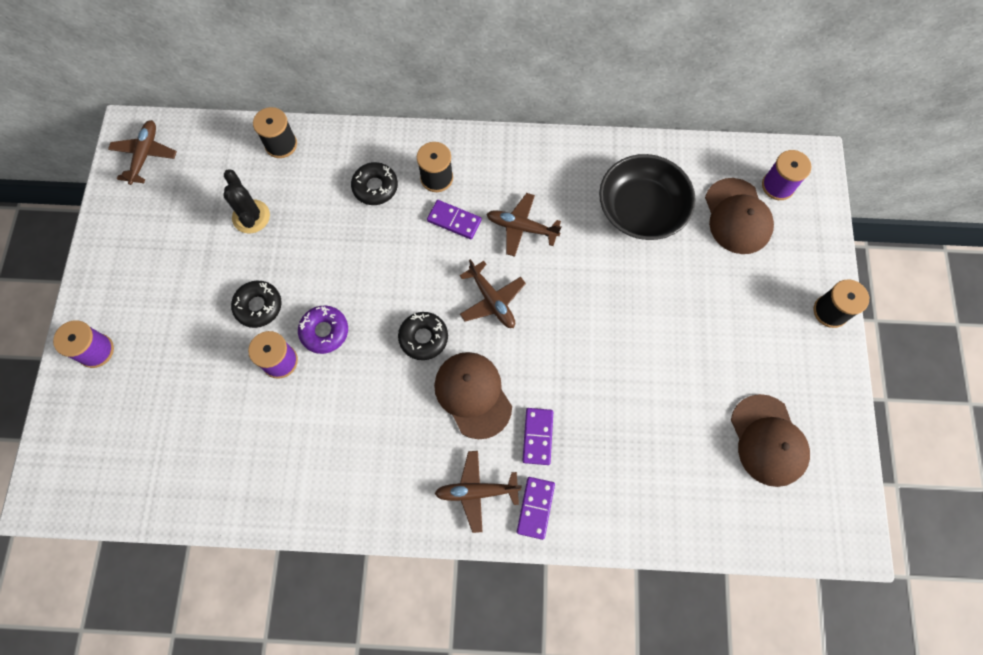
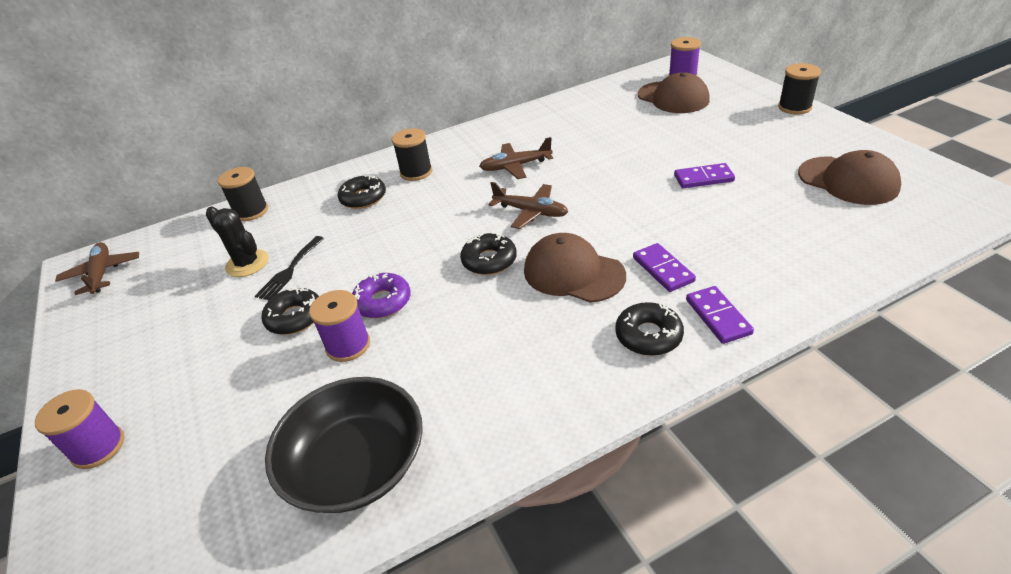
camera: 25 degrees left, 30 degrees down
(277, 247) = (289, 270): none -> black fork
(454, 221) = (453, 186): purple domino -> purple domino (703, 178)
(476, 491) = (648, 335): brown plane -> black donut
(641, 209) = (600, 121): black bowl -> black bowl (356, 464)

